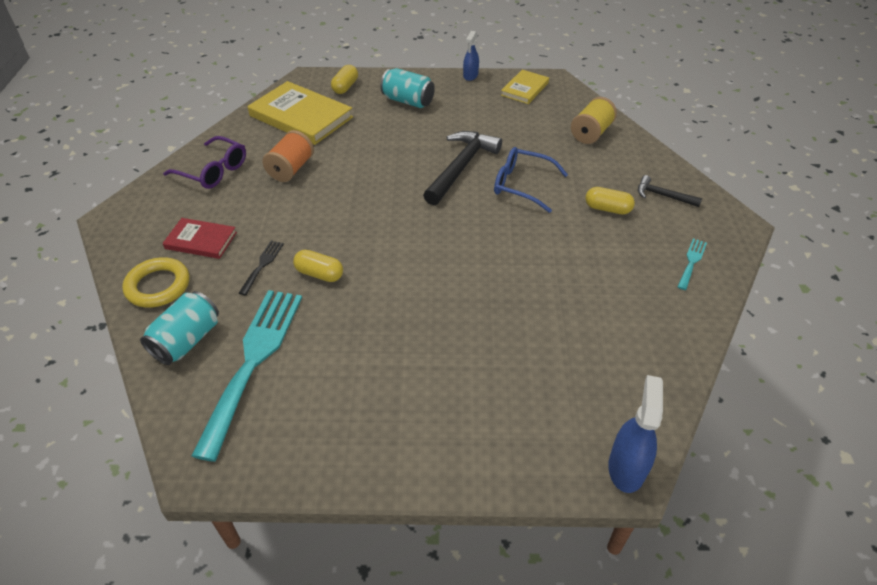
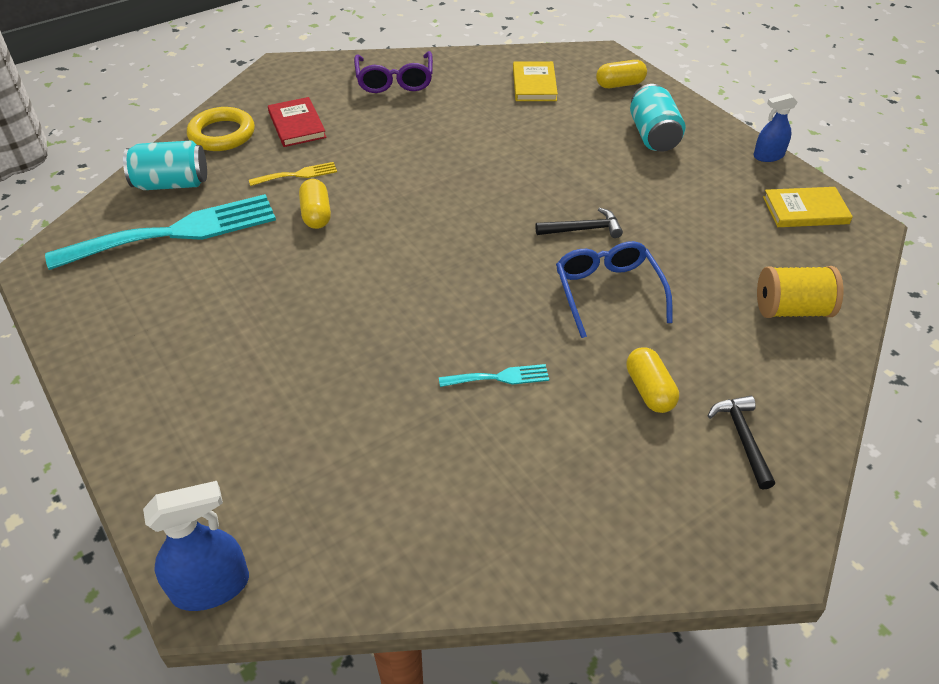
camera: 55 degrees right, 0 degrees up
(262, 265) = (297, 174): black fork -> yellow fork
(291, 169) = (447, 121): orange spool -> none
(301, 117) = (534, 84): yellow book -> yellow book, size x0.56
(461, 167) = (583, 229): black hammer -> black hammer, size x0.53
(691, 262) = (631, 524): turquoise fork -> turquoise fork (499, 377)

